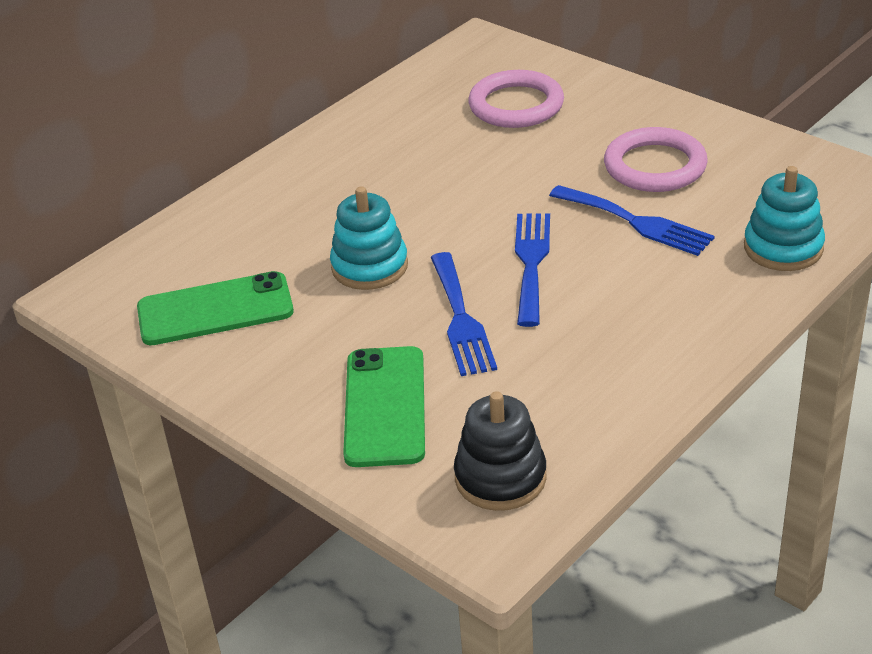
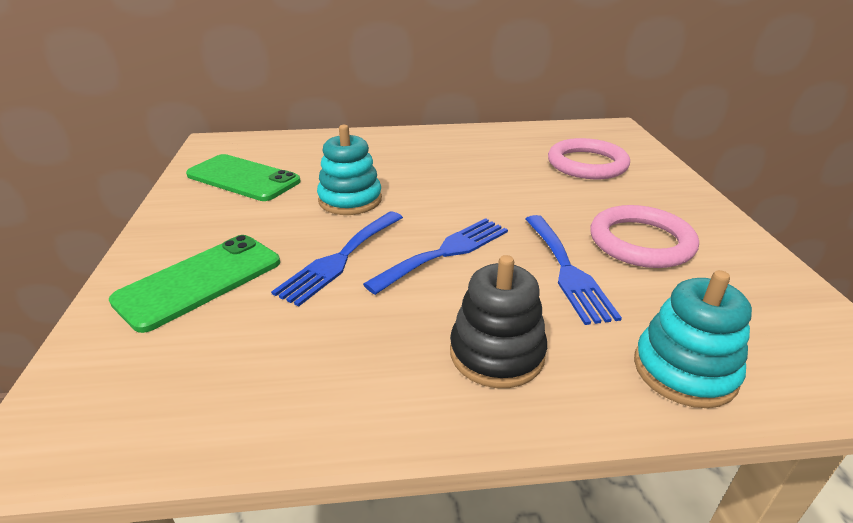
camera: 40 degrees right, 5 degrees down
(500, 478) = (148, 389): black stacking toy -> black stacking toy (496, 353)

